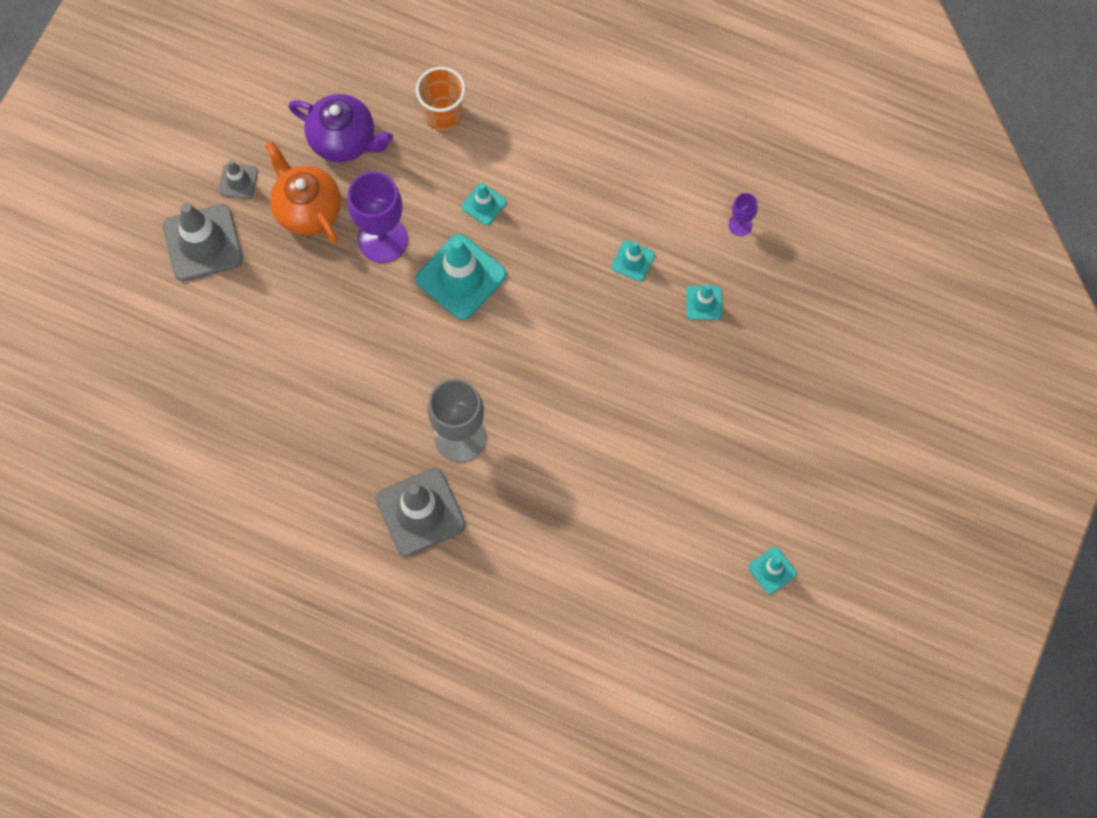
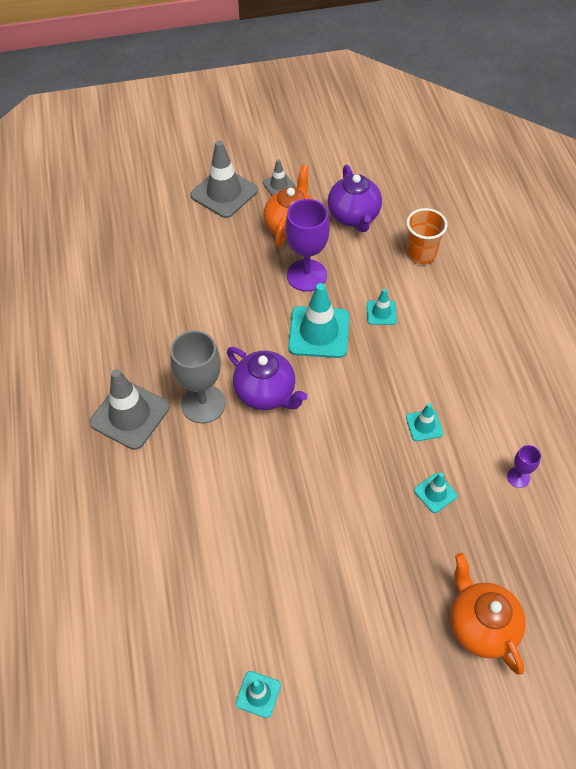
camera: 55 degrees right, 15 degrees down
(493, 372) = (266, 393): none -> purple teapot
(841, 358) = (481, 626): none -> orange teapot

